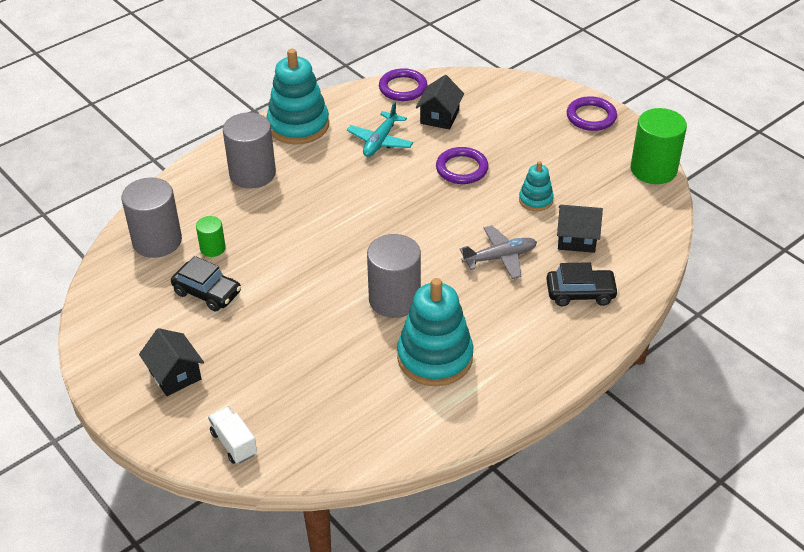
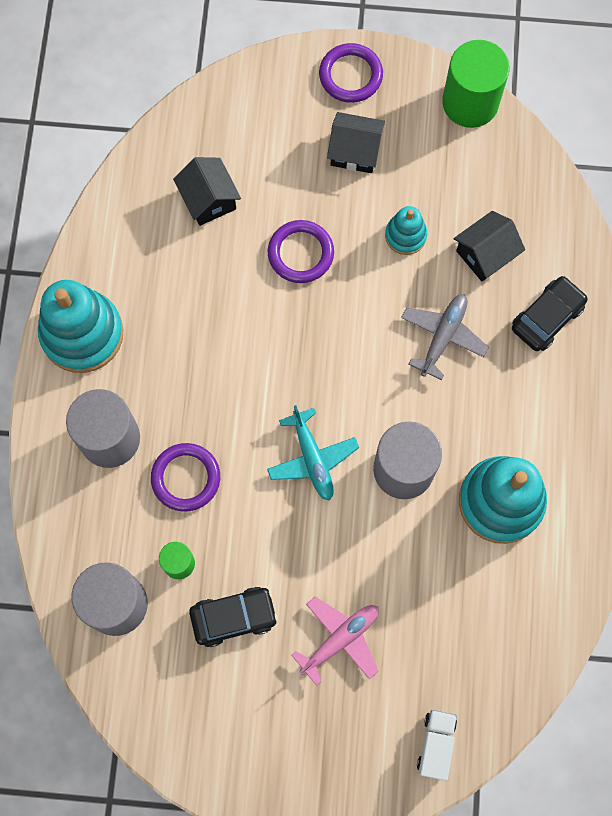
camera: 45 degrees left, 30 degrees up
(175, 375) = (309, 728): black house -> black house (355, 151)
(234, 443) = (436, 745): white truck -> white truck turned 90 degrees clockwise
(250, 348) = (340, 639): none -> pink plane
(380, 141) = (186, 284): turquoise plane -> turquoise plane (312, 458)
(403, 88) = (130, 188): purple ring -> purple ring (186, 478)

